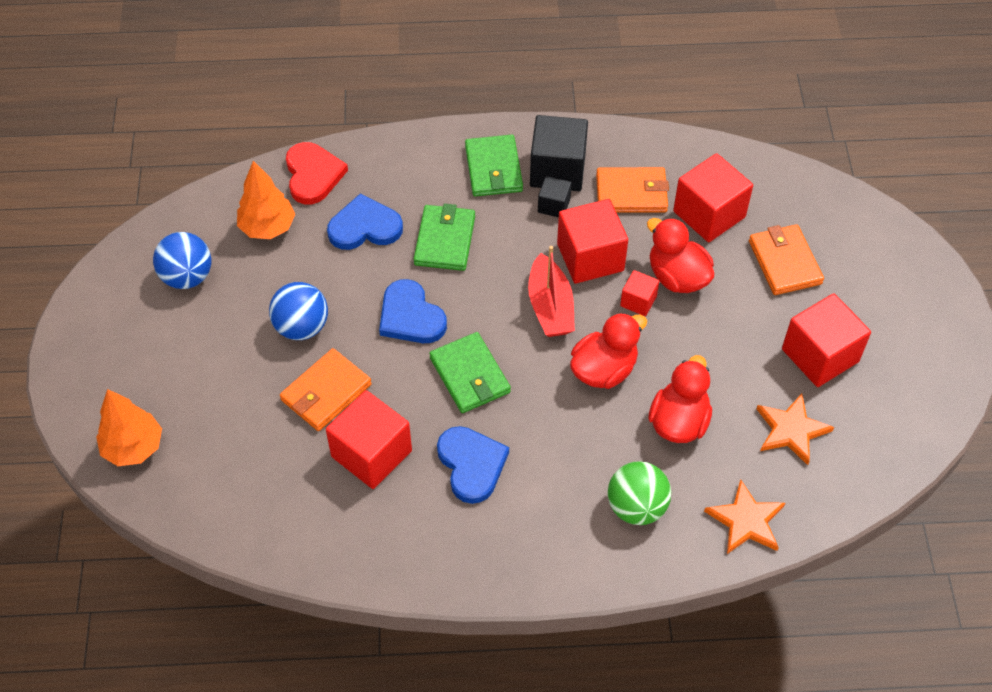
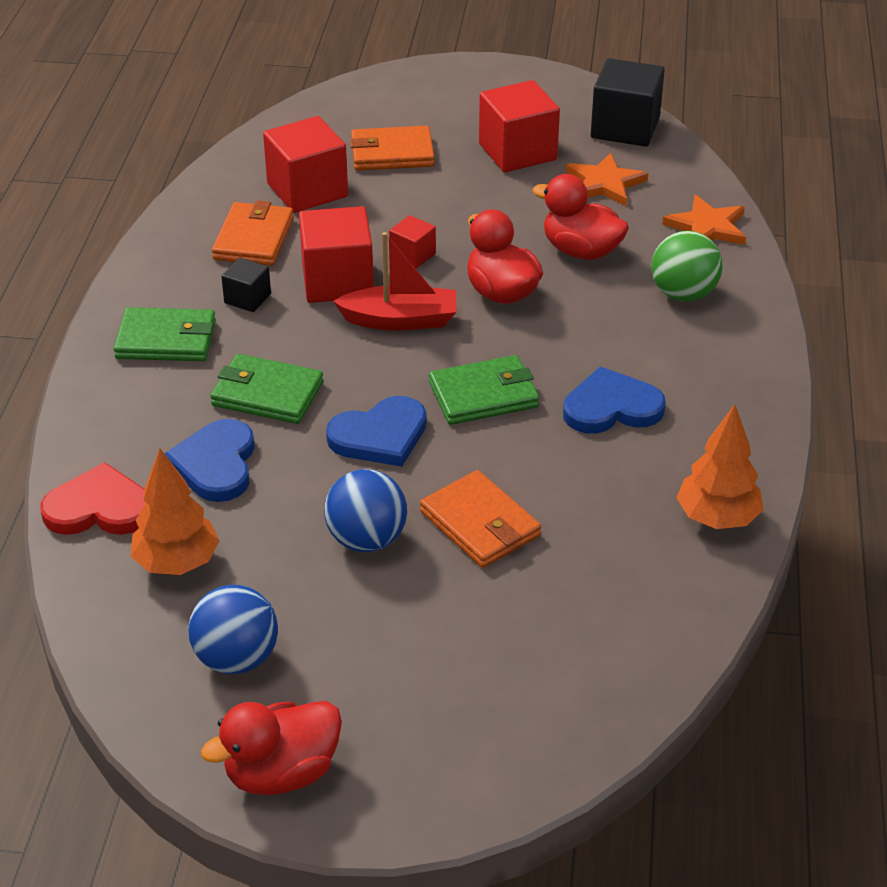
camera: 80 degrees left, 15 degrees down
(133, 447) = (531, 733): orange tree -> orange tree (717, 518)
(371, 453) = (582, 490): red cube -> none
(557, 170) = (192, 288): black cube -> black cube (625, 128)
(677, 277) = (388, 224): red duck -> red duck (282, 773)

